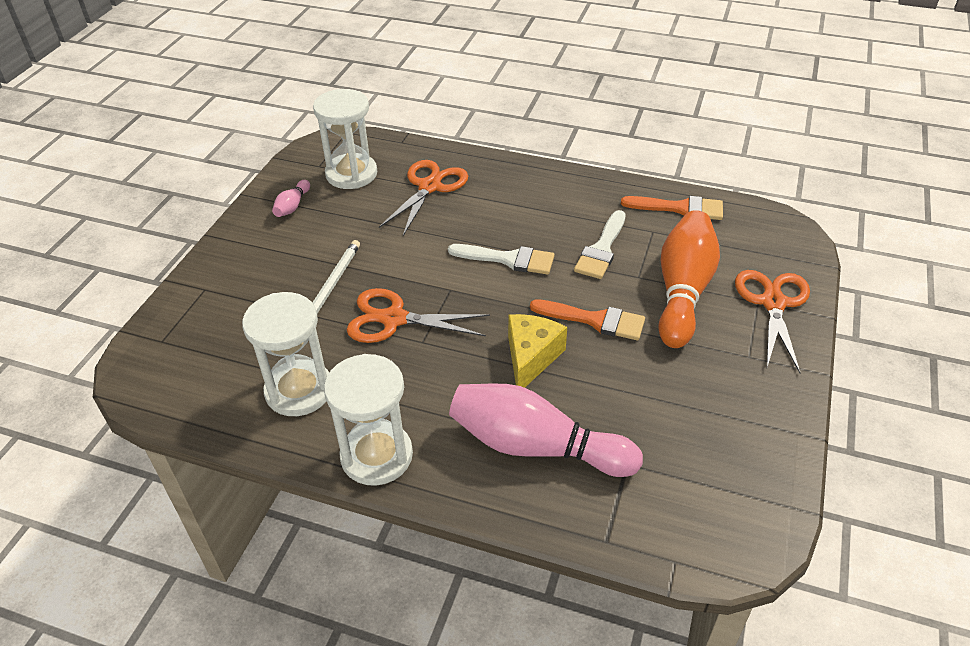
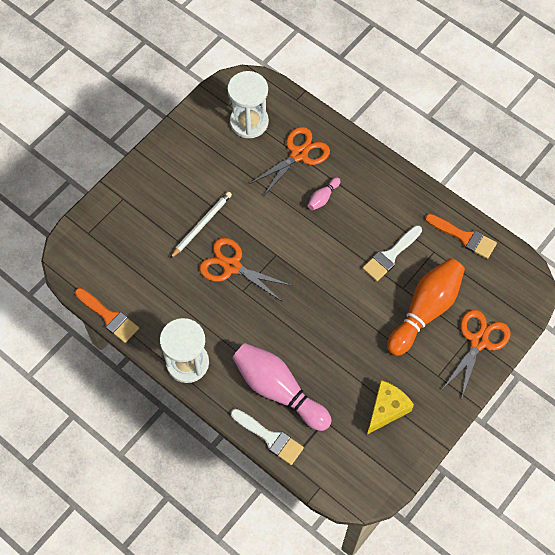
camera: 20 degrees right, 20 degrees up
(292, 206) = (199, 141): pink bowling pin -> pink bowling pin (323, 198)
(299, 390) = (158, 301): white hourglass -> none
(508, 259) = (324, 242): white brush -> white brush (270, 438)
(531, 358) = (303, 327): yellow cheese -> yellow cheese (386, 409)
(595, 320) = (356, 313): orange brush -> orange brush (109, 317)

